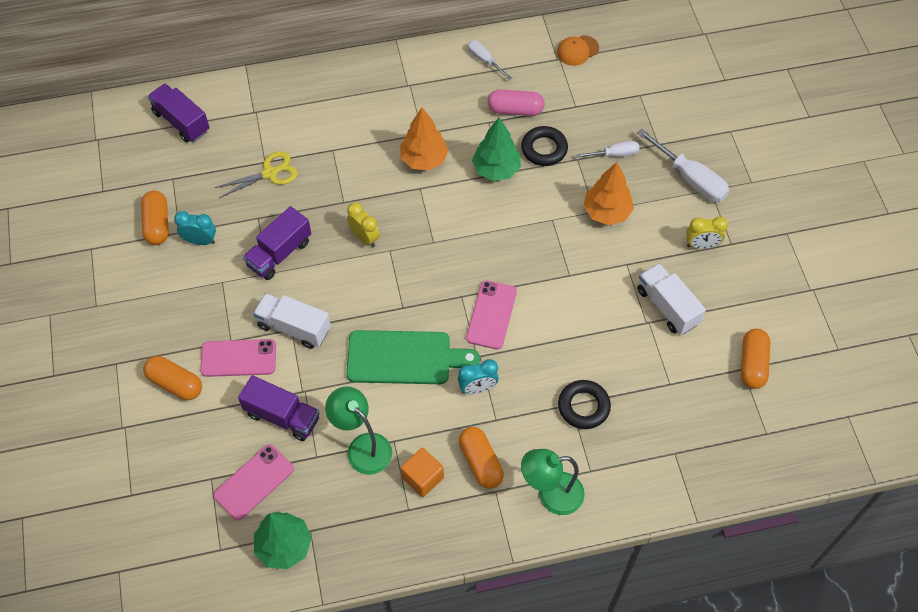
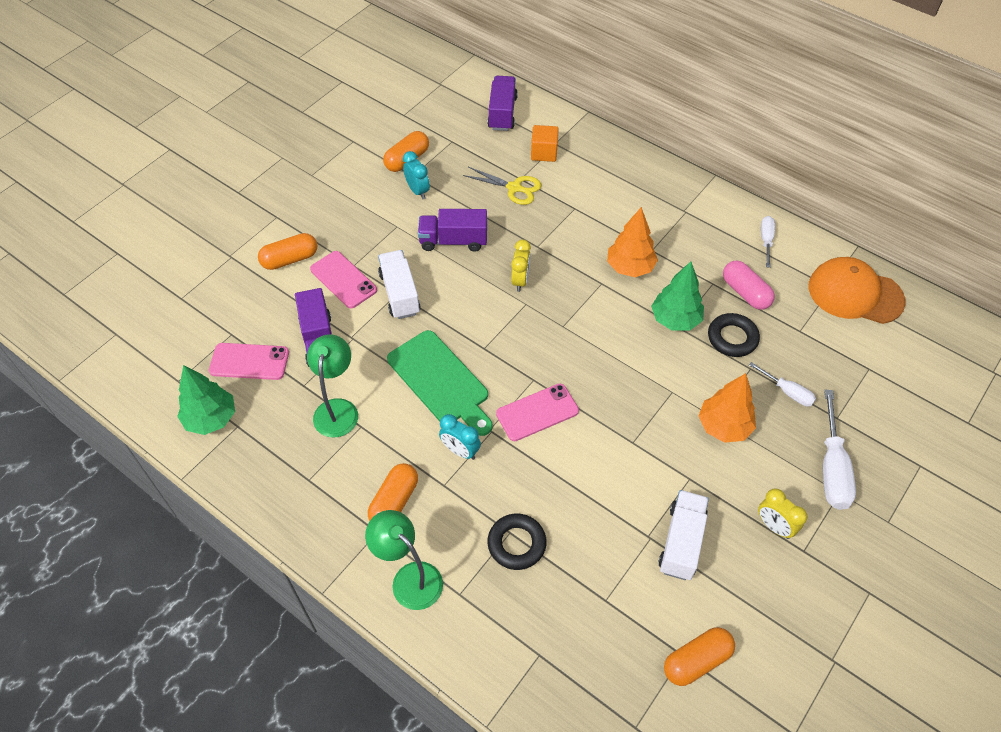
camera: 50 degrees right, 5 degrees down
(175, 383) = (290, 259): orange capsule -> orange capsule turned 75 degrees clockwise
(423, 478) = (345, 470): orange cube -> orange cube (544, 153)
(577, 50) = (855, 294): orange cap -> orange cap, size x1.91

